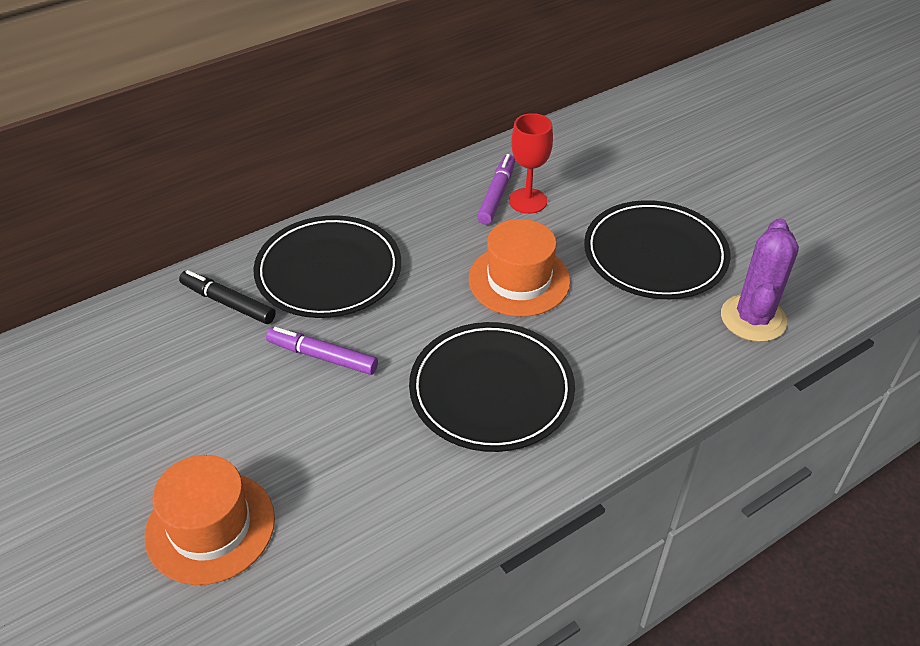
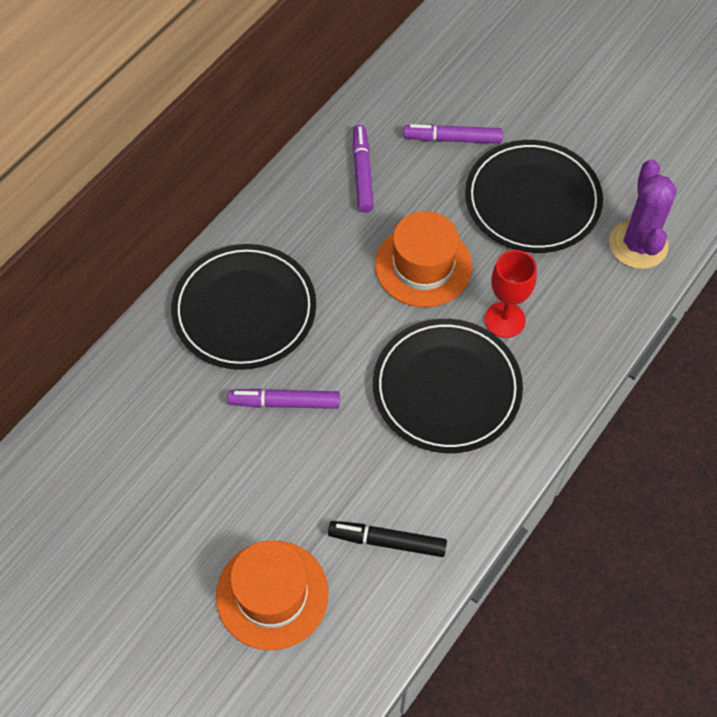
camera: 20 degrees left, 15 degrees up
(228, 303) = (168, 374): black marker -> black marker (387, 542)
(528, 201) = (394, 172): red goblet -> red goblet (504, 320)
(596, 189) = (452, 139): none -> purple marker

